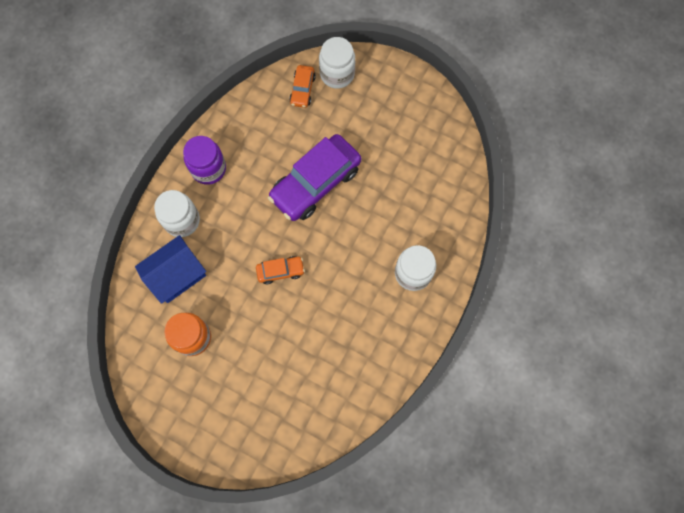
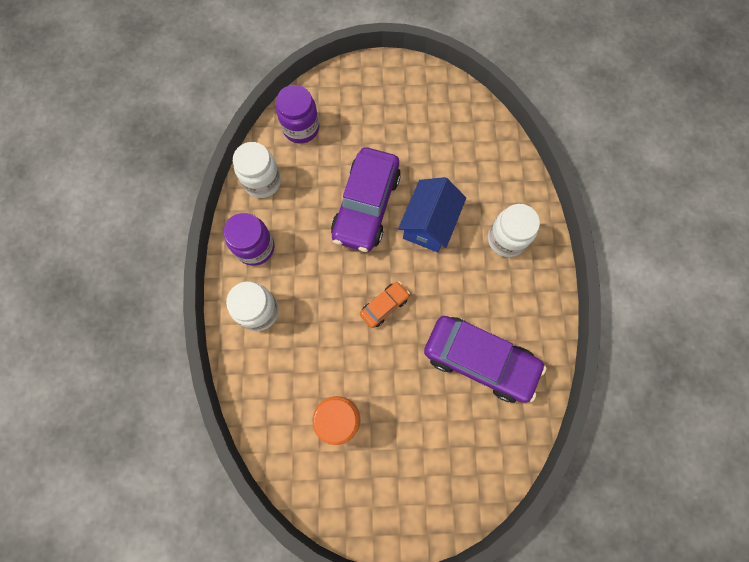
camera: 30 degrees left, 0 degrees up
(177, 275) = (286, 367): blue house -> blue house (429, 224)
(302, 90) = (301, 128): orange car -> purple jar
(328, 356) = (479, 360): none -> purple car
(337, 74) = (324, 98): white jar -> white jar (262, 181)

